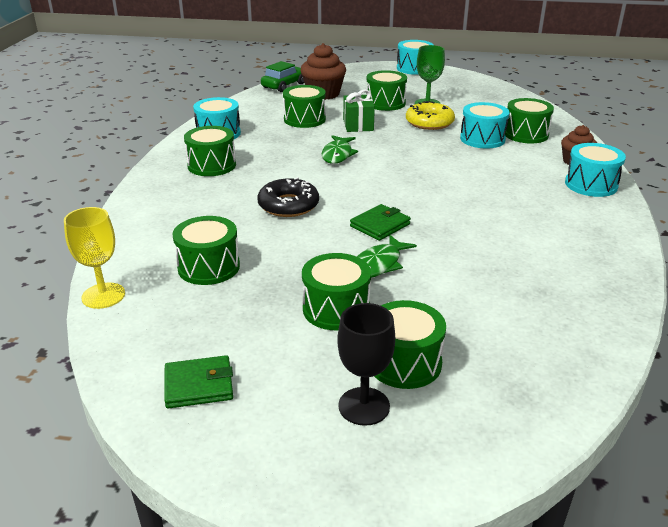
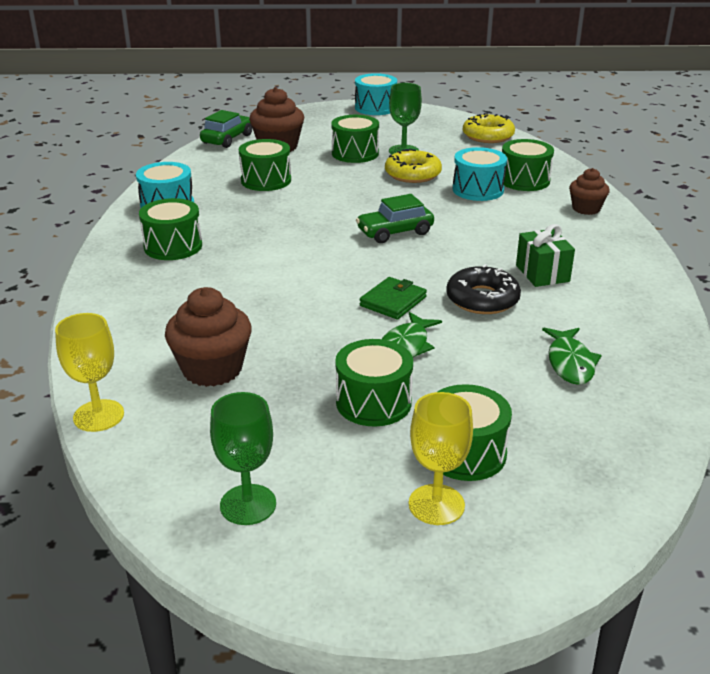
camera: 10 degrees left, 0 degrees up
(199, 385) = (248, 504): green wallet -> green goblet
(209, 267) = (212, 369): green drum -> brown cupcake
(288, 205) = (281, 287): black donut -> black donut (482, 299)
(337, 154) = (319, 221): green fish -> green fish (570, 363)
(358, 125) = (331, 183): green gift -> green gift (542, 273)
(364, 406) = (436, 504): black goblet -> yellow goblet
(399, 168) = (395, 232): none -> green car
(504, 96) = (488, 136): none -> yellow donut
(591, 184) = (609, 234): turquoise drum -> none

